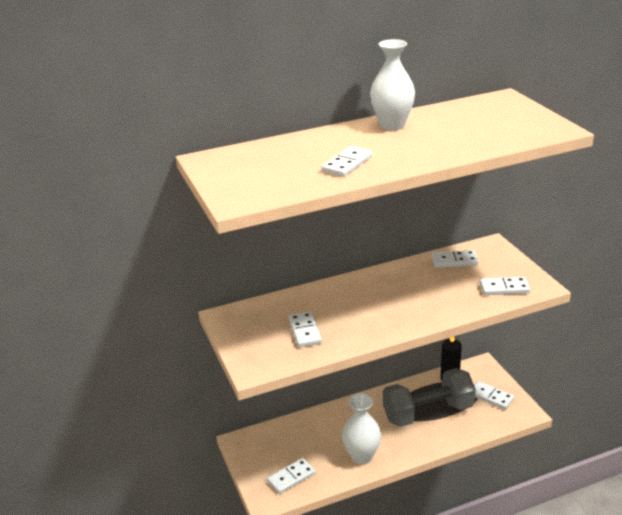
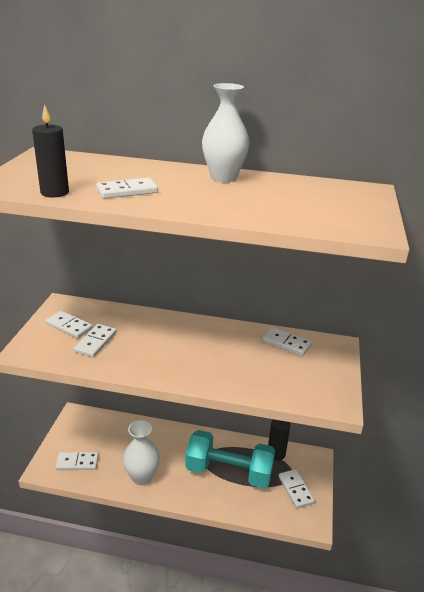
camera: 30 degrees right, 0 degrees up
(296, 187) = (55, 192): none -> black candle
(428, 412) = (229, 472): grey dumbbell -> turquoise dumbbell
(504, 288) = (301, 388): white domino -> white domino (69, 326)

